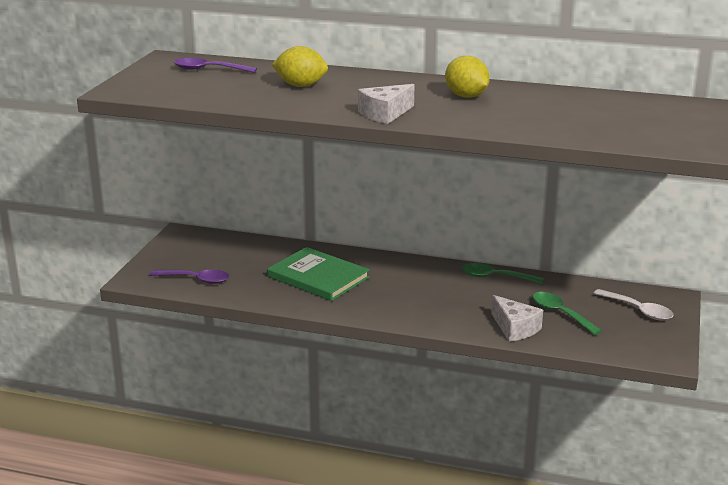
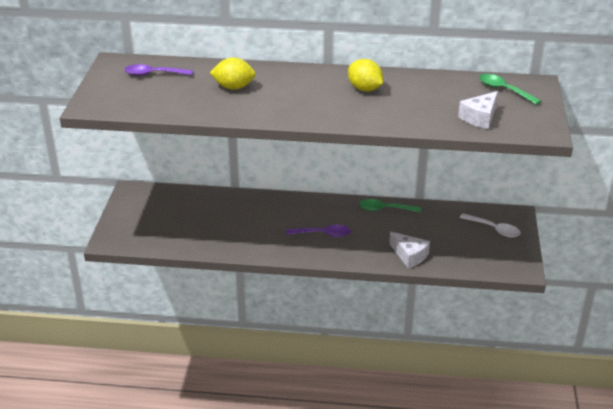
camera: 10 degrees left, 10 degrees up
(196, 280) = (157, 236): purple spoon -> purple spoon (323, 234)
(318, 277) = (251, 223): green book -> none
(385, 114) = (309, 115): white cheese -> white cheese (480, 118)
(560, 314) = (439, 238): green spoon -> green spoon (504, 90)

